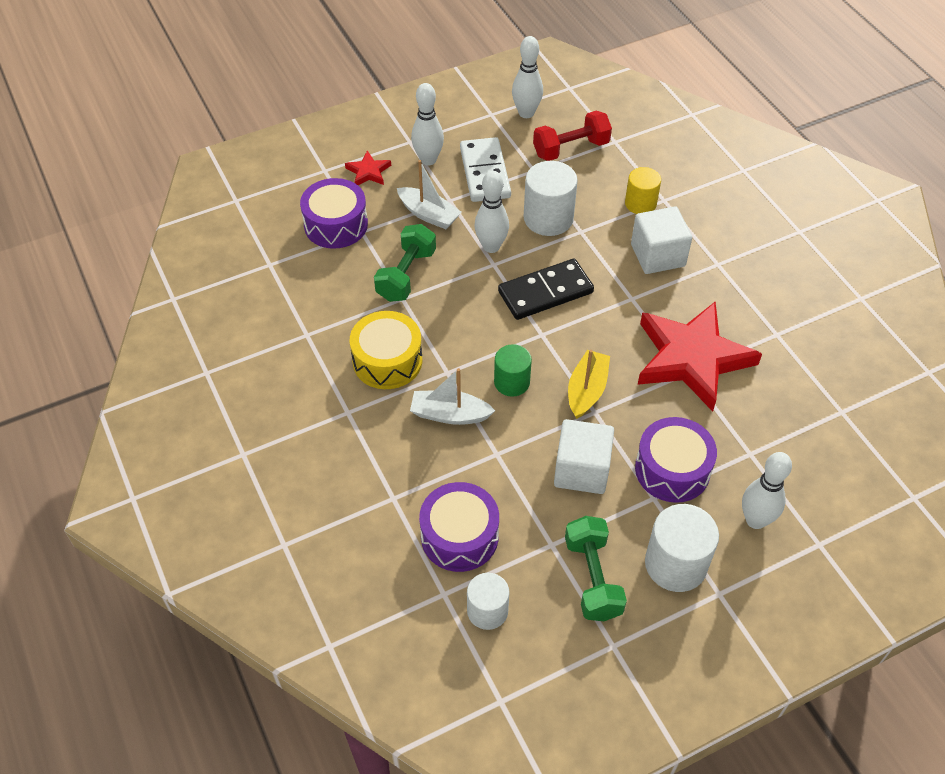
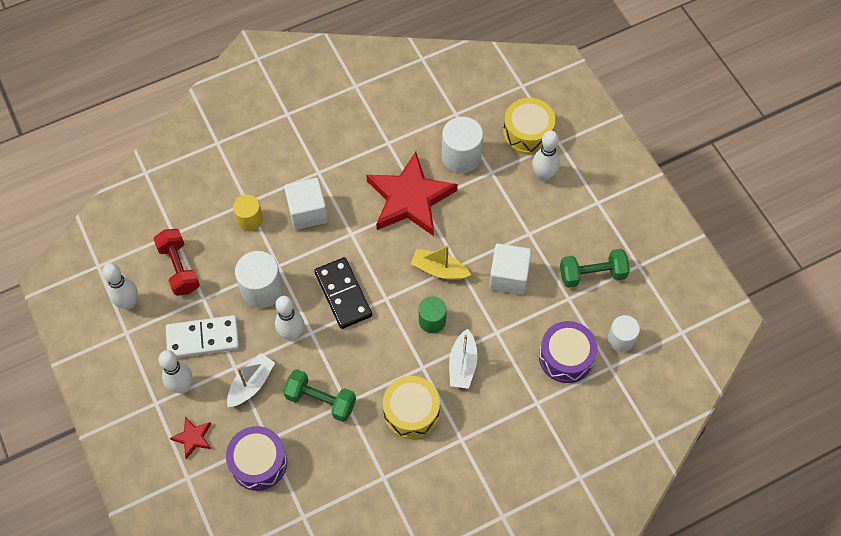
camera: 90 degrees left, 10 degrees up
(672, 470) = (506, 220): purple drum -> none
(675, 564) = (578, 225): white cylinder -> white cylinder (461, 156)
(828, 502) = (527, 133): none -> yellow drum

